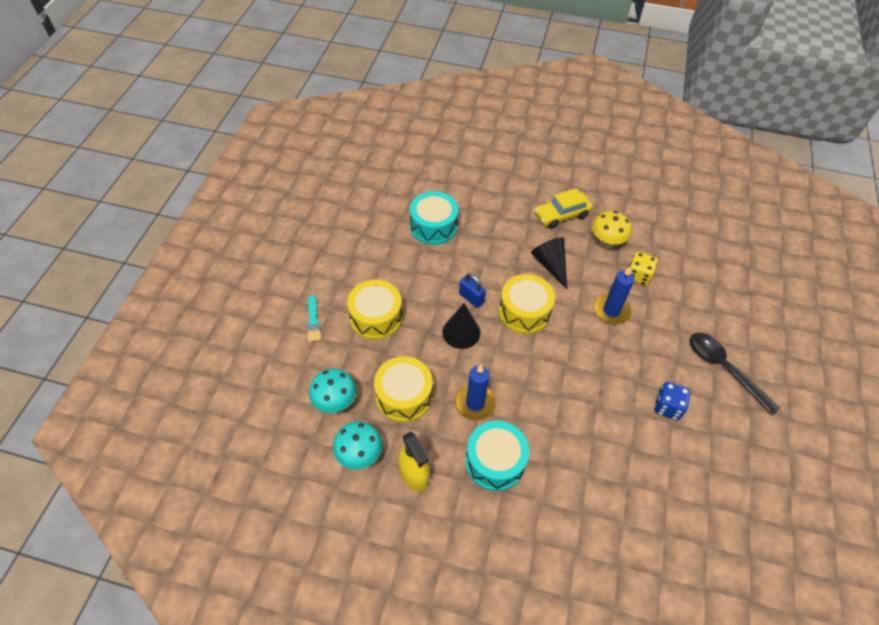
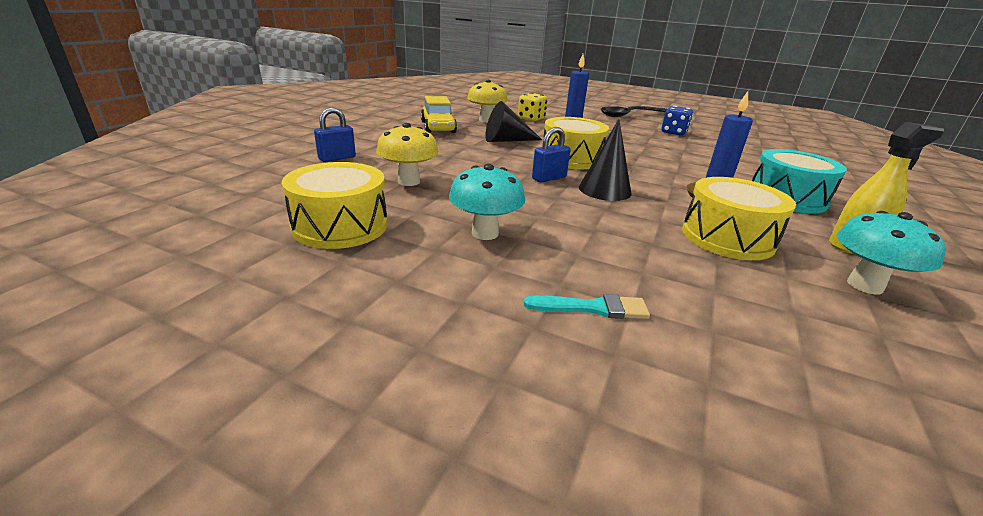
camera: 80 degrees left, 25 degrees down
(335, 402) = (777, 299): turquoise mushroom -> turquoise mushroom (485, 233)
(376, 317) = (581, 242): yellow drum -> yellow drum (340, 226)
(433, 226) = (409, 181): turquoise drum -> yellow mushroom
(459, 182) = (337, 158): none -> blue padlock

